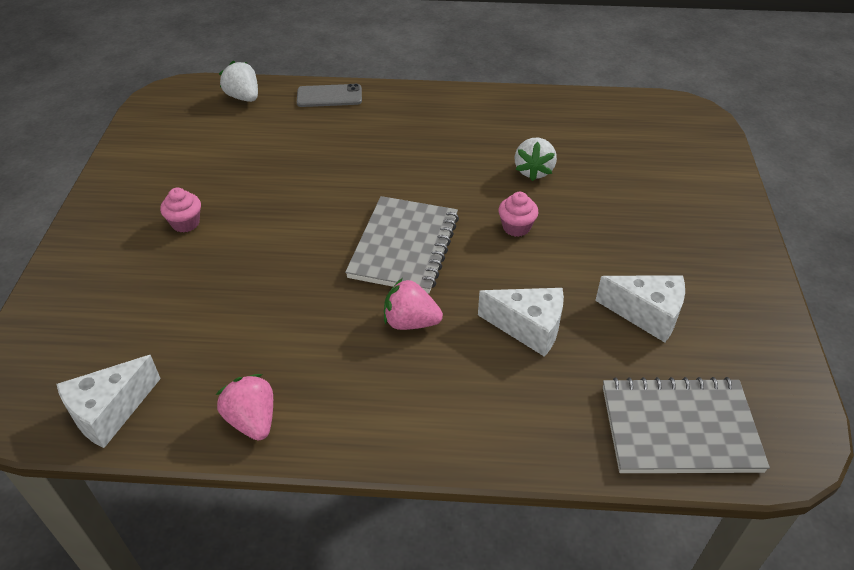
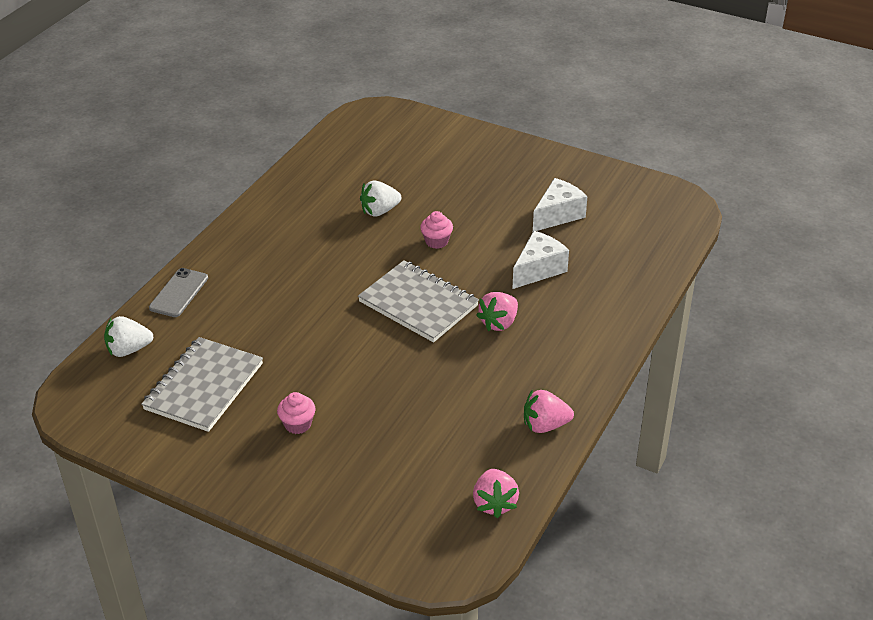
camera: 65 degrees left, 5 degrees down
(109, 412) = (494, 503): white cheese -> pink strawberry
(533, 171) = (379, 211): white strawberry -> white strawberry turned 120 degrees clockwise
(679, 428) = (652, 238): grey notebook -> grey notebook (204, 386)

